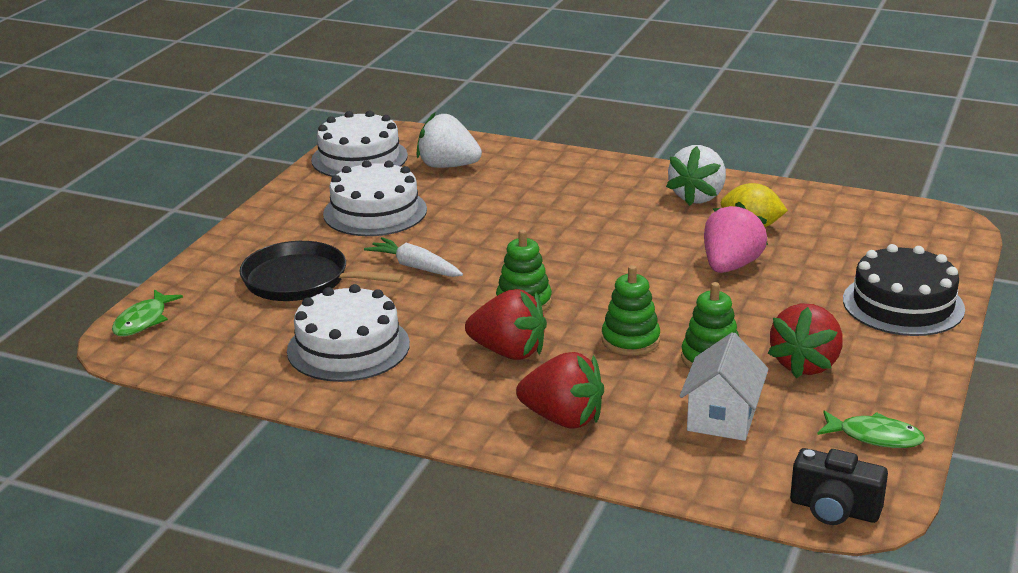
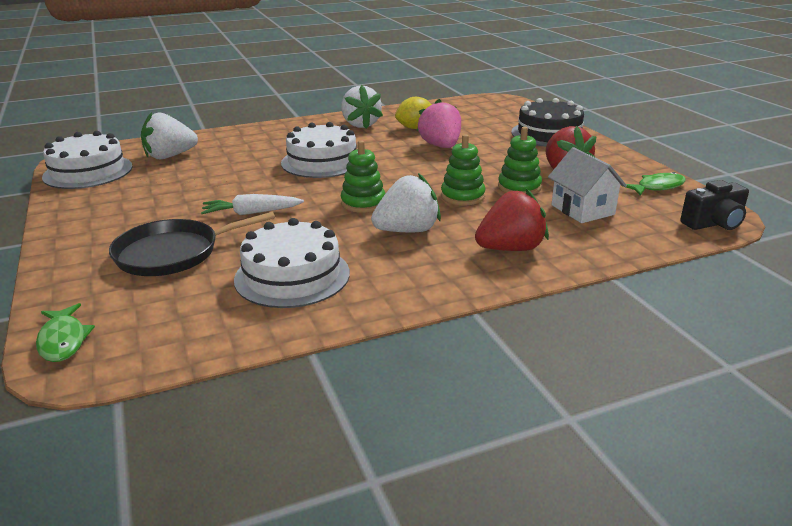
camera: 45 degrees left, 0 degrees up
(375, 212) = (159, 195): white cake -> white cake (322, 161)
(509, 352) = (407, 231): red strawberry -> white strawberry

